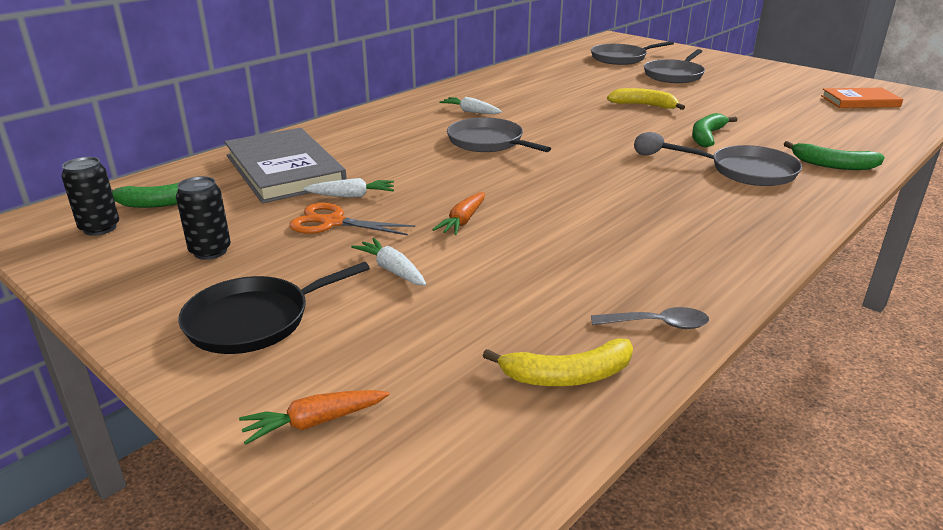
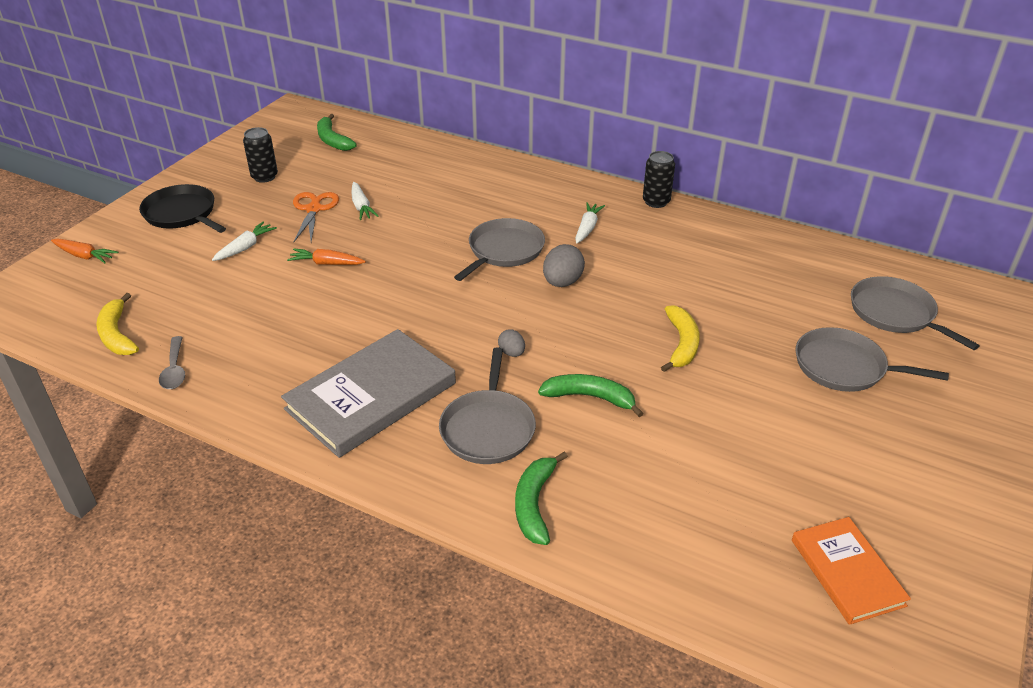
camera: 75 degrees right, 10 degrees up
(100, 228) = (291, 133): black can -> black can (656, 202)
(284, 170) = (402, 168): grey book -> grey book (371, 396)
(314, 422) = (84, 256): orange carrot -> orange carrot turned 150 degrees clockwise
(550, 128) = (562, 282): none -> grey egg

